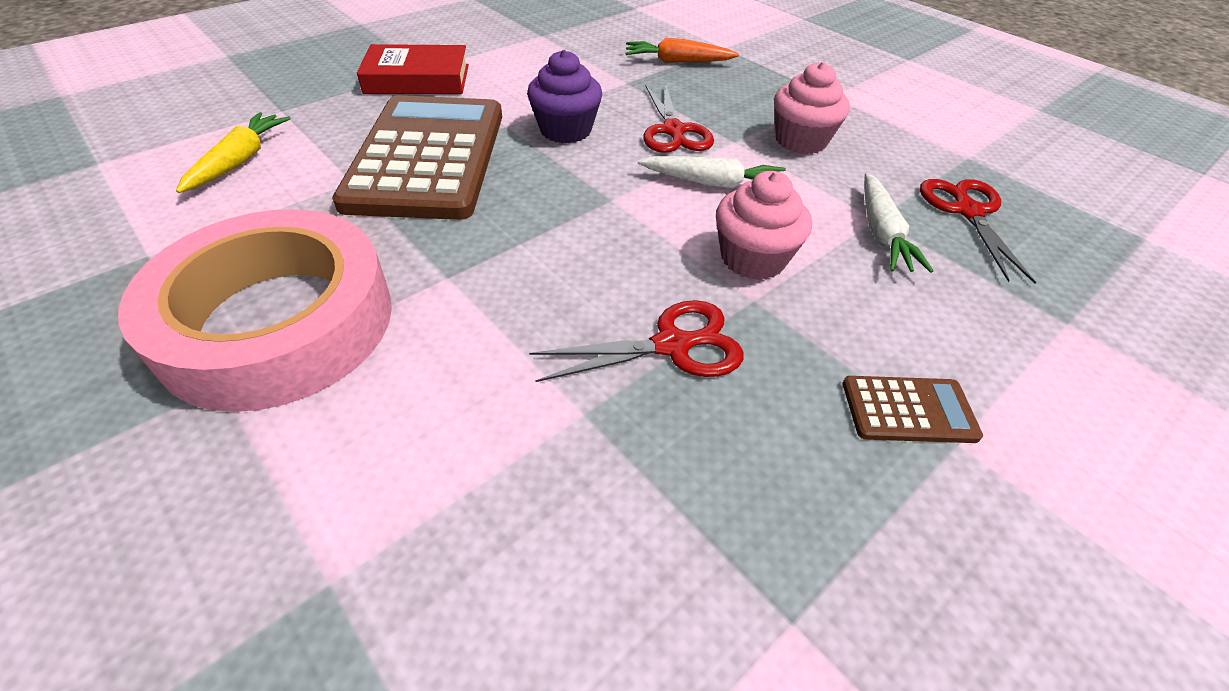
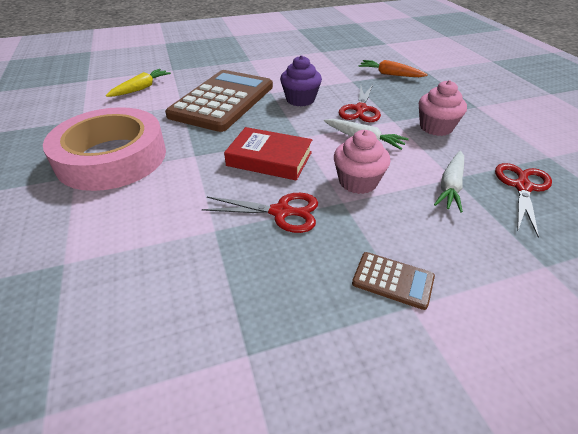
camera: 25 degrees right, 5 degrees down
(417, 79) = (243, 64): red book -> red book (269, 159)

